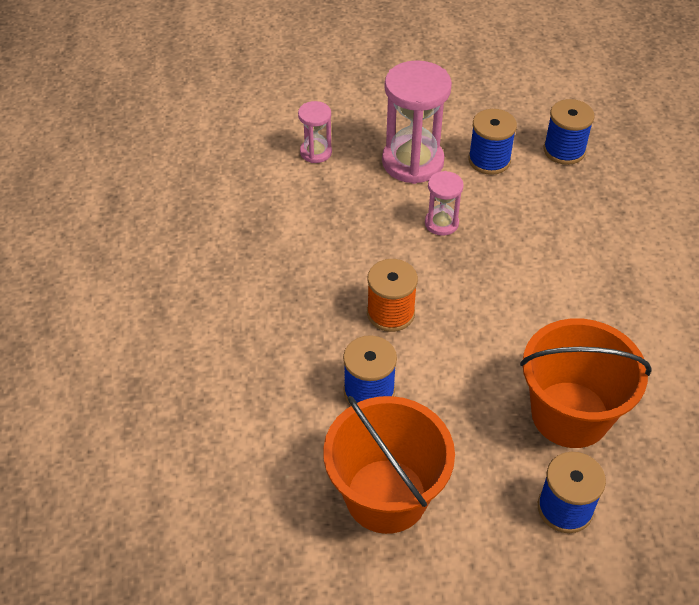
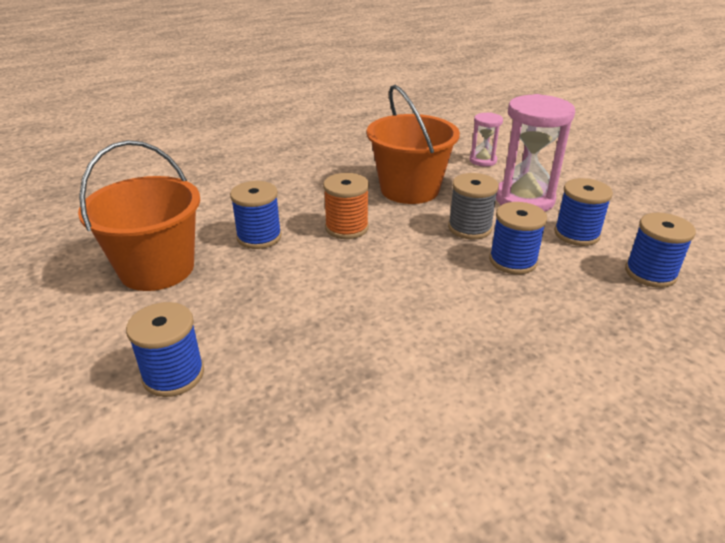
camera: 65 degrees right, 15 degrees down
(441, 223) = (469, 228): pink hourglass -> grey spool
(508, 220) = (513, 261): none -> blue spool
(570, 414) = (294, 353): orange bucket -> orange bucket (409, 189)

